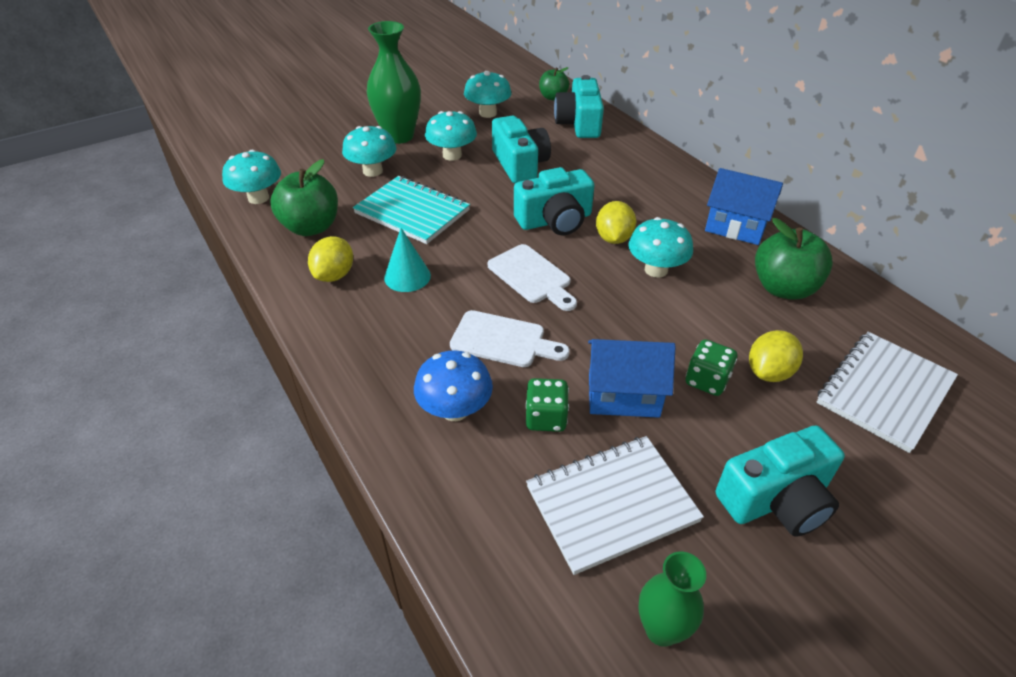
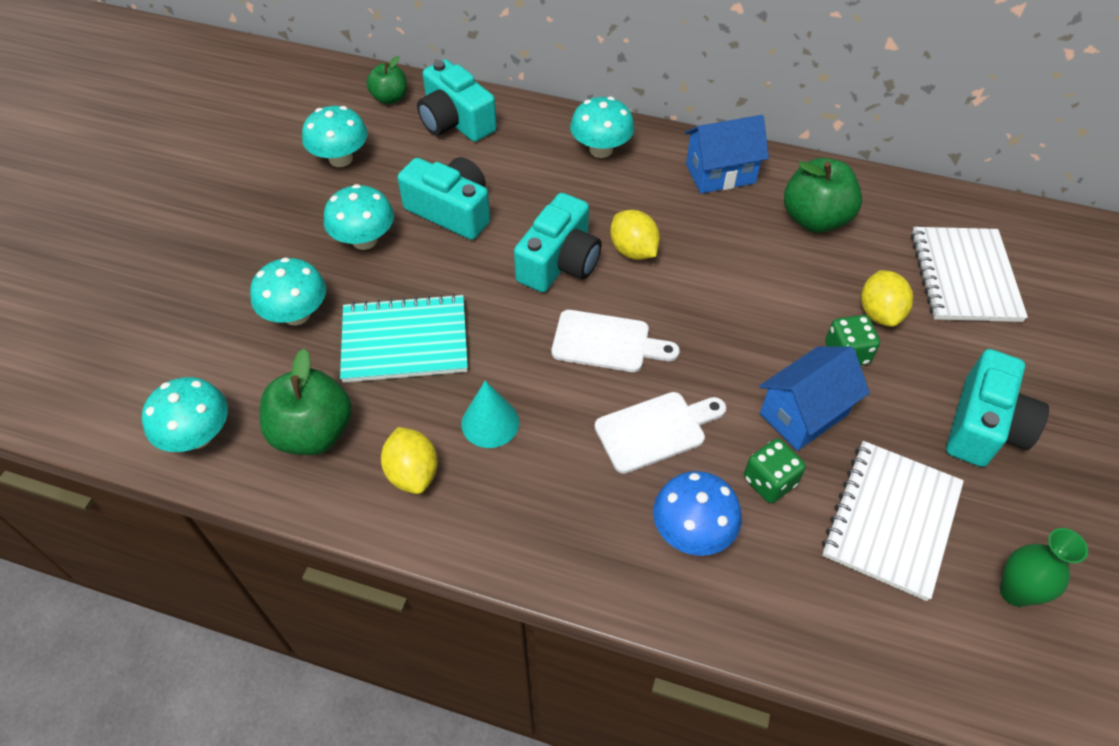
camera: 40 degrees left, 10 degrees up
(399, 136) = (271, 247): green vase -> none
(656, 270) = (702, 264): turquoise mushroom -> turquoise mushroom (601, 149)

